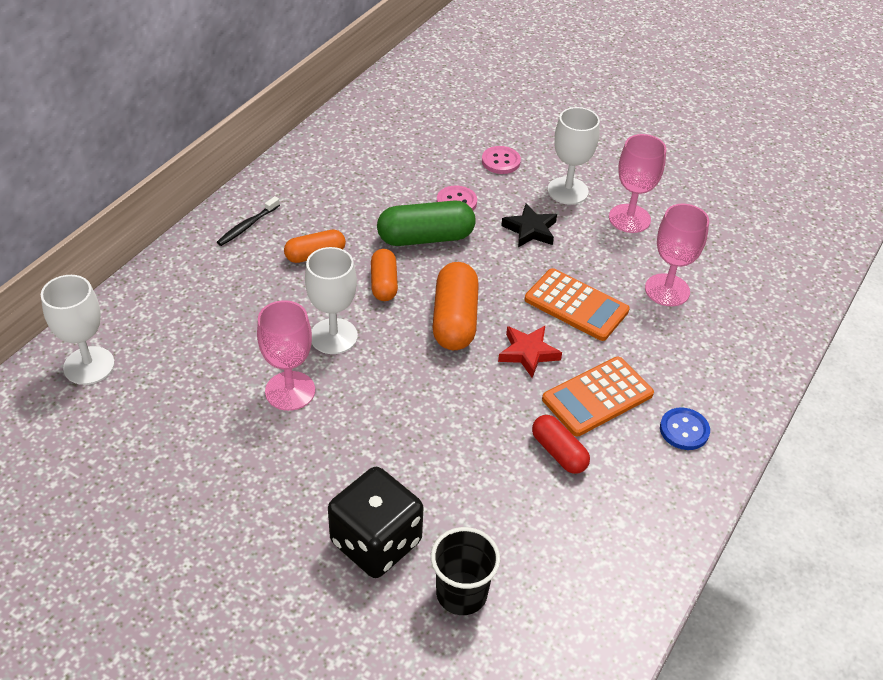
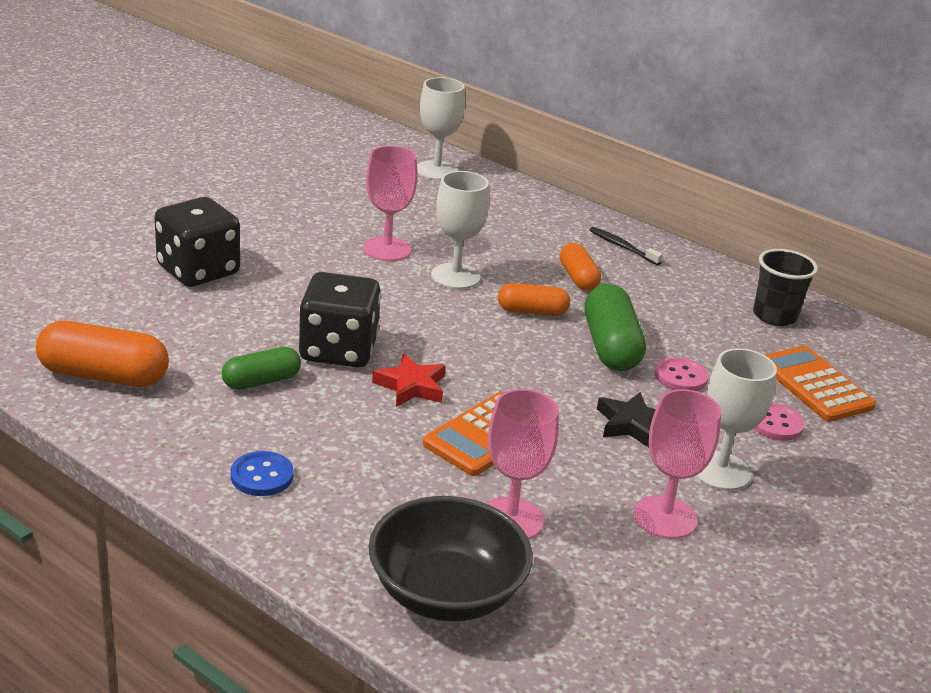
camera: 95 degrees right, 15 degrees down
(454, 320) = (471, 347): orange capsule -> orange capsule (104, 376)
(461, 593) = (123, 303): black cup -> black cup (774, 316)
(490, 406) = (338, 350): none -> black dice
(558, 452) = (261, 381): red capsule -> green capsule
(597, 397) = (332, 422): orange calculator -> orange calculator (815, 385)
(753, 318) = (446, 592): none -> black bowl

